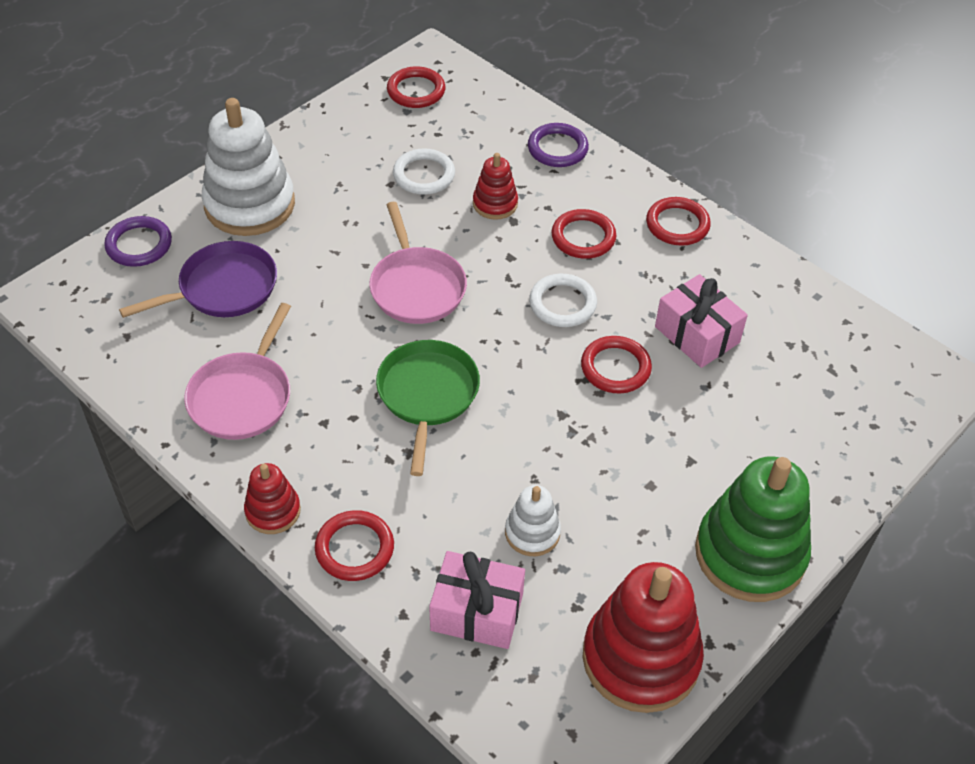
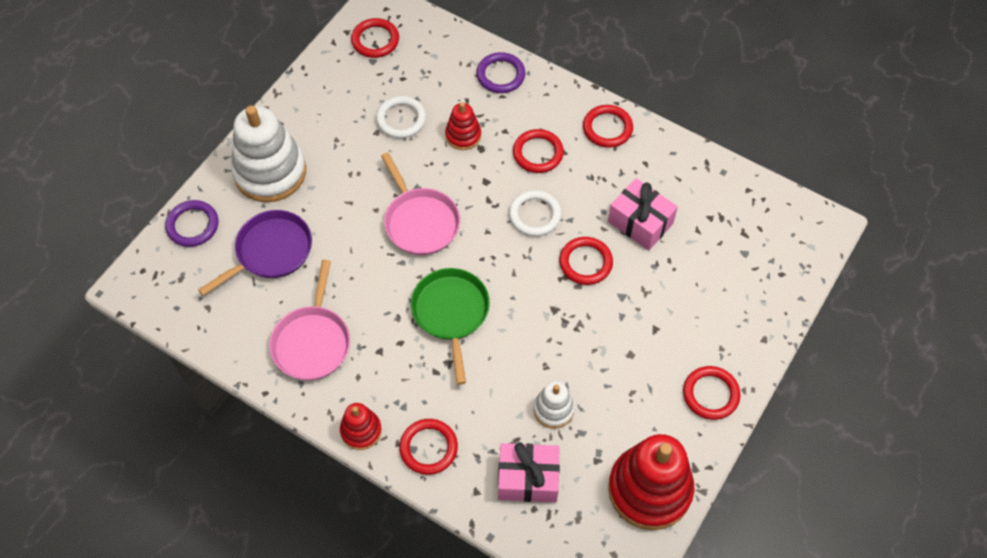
camera: 10 degrees left, 10 degrees up
(750, 554) = (710, 394): green stacking toy -> red ring

